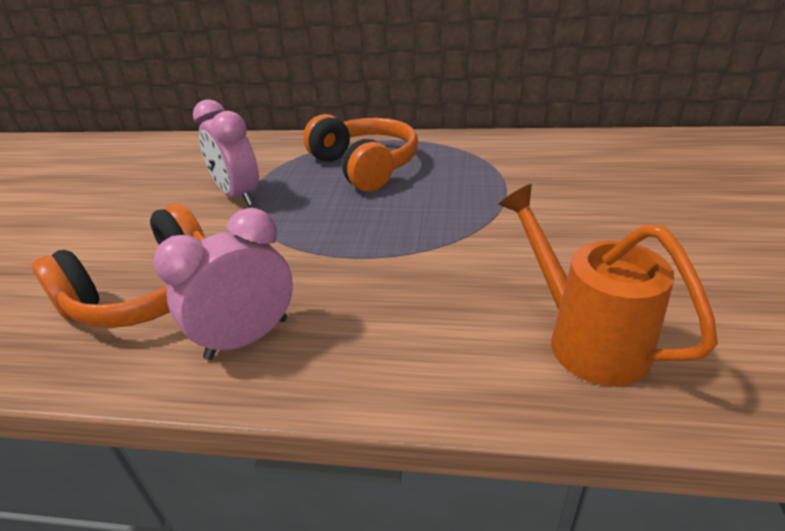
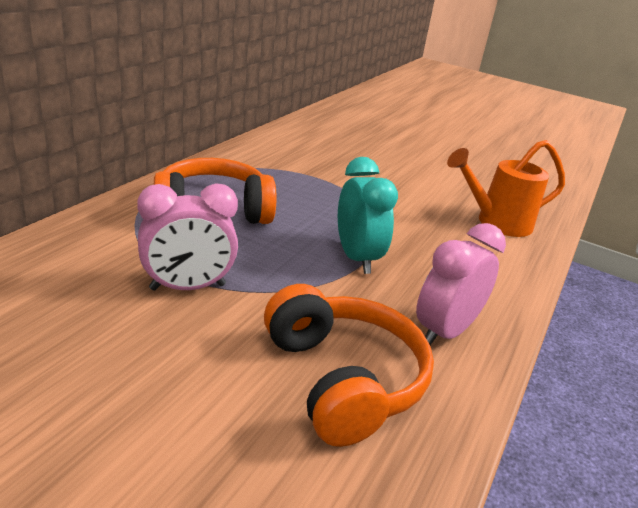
camera: 75 degrees left, 5 degrees down
(247, 338) = (445, 332): pink clock -> pink clock turned 60 degrees clockwise
(352, 250) = (356, 258): none -> turquoise clock

